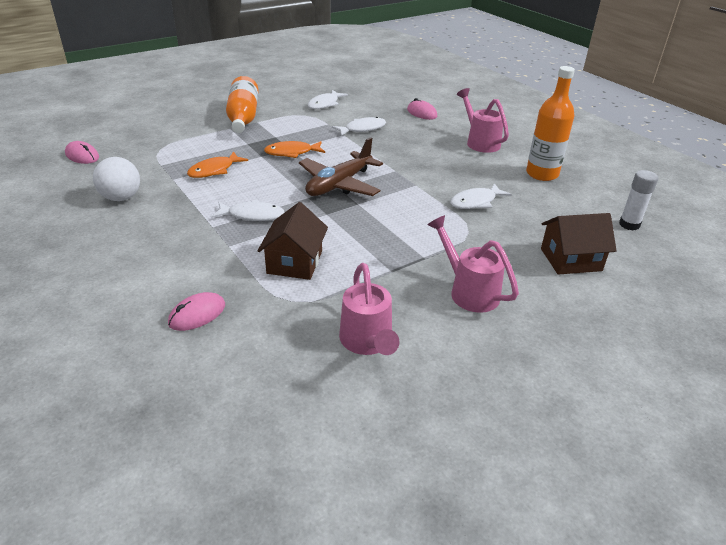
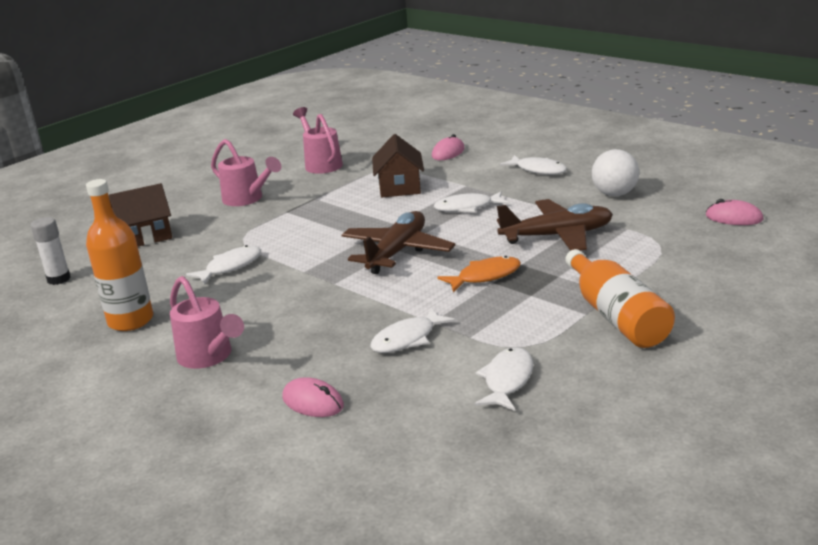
camera: 170 degrees right, 10 degrees down
(140, 248) = (538, 170): none -> white fish
(214, 170) = (557, 236): orange fish -> brown plane

